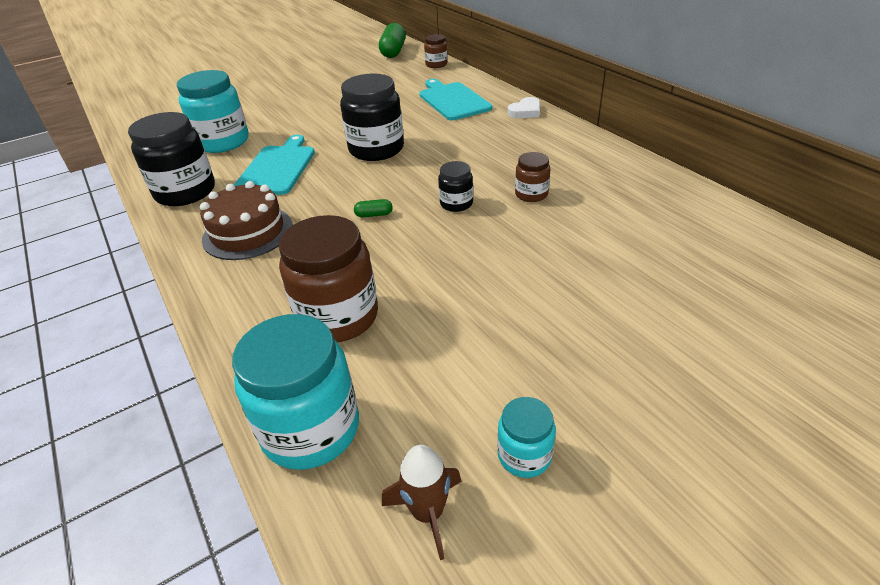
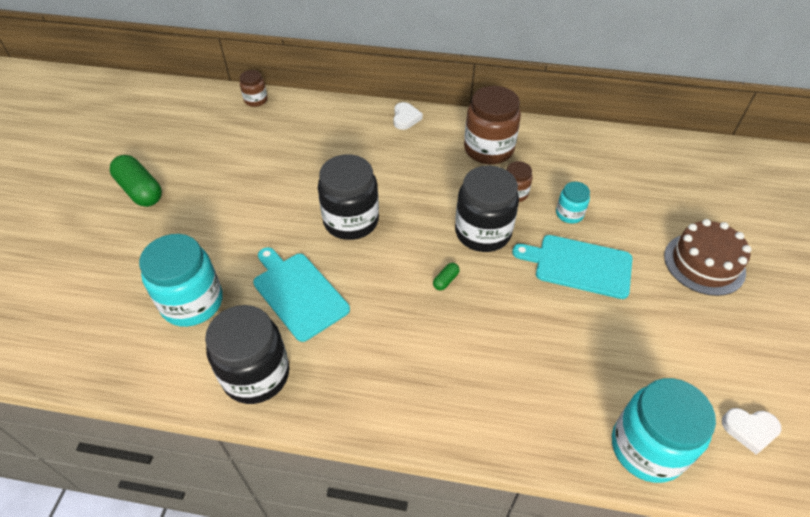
camera: 50 degrees left, 10 degrees up
(248, 232) = (381, 365): brown cake -> brown cake (704, 263)
(338, 317) = (549, 372): brown jar -> brown jar (488, 149)
(393, 51) = (185, 102): green capsule -> green capsule (140, 191)
(428, 513) = (749, 430): brown rocket -> white heart
(453, 100) = (333, 135): turquoise cutting board -> turquoise cutting board (579, 265)
(456, 203) = (483, 232): black jar -> black jar, size x1.97
(524, 455) = (739, 363): turquoise jar -> turquoise jar (569, 214)

